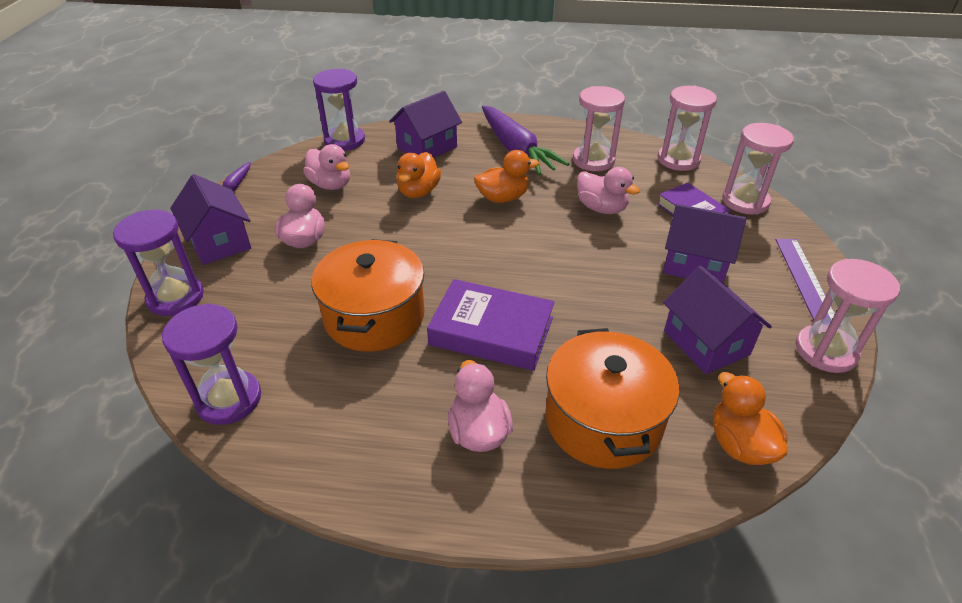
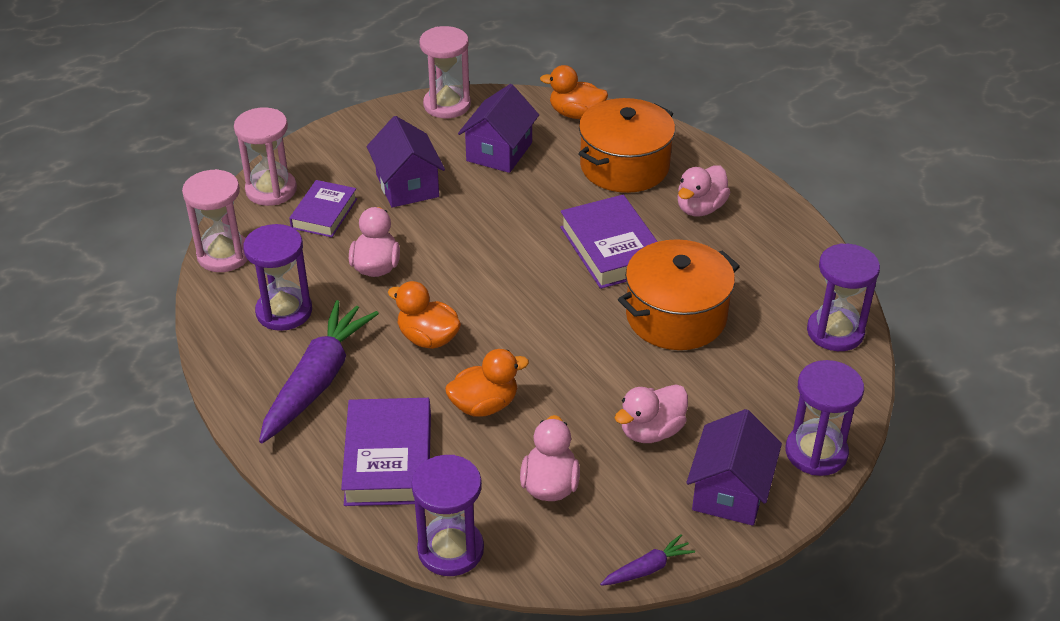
camera: 130 degrees left, 0 degrees up
(427, 147) = (388, 459): purple house -> purple book
(593, 160) = (284, 311): pink hourglass -> purple hourglass
(739, 444) = (576, 114): orange duck -> orange duck turned 75 degrees clockwise
(805, 280) = (368, 131): purple ruler -> none

